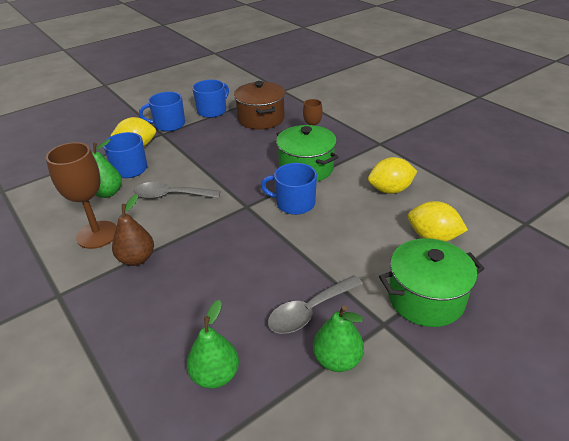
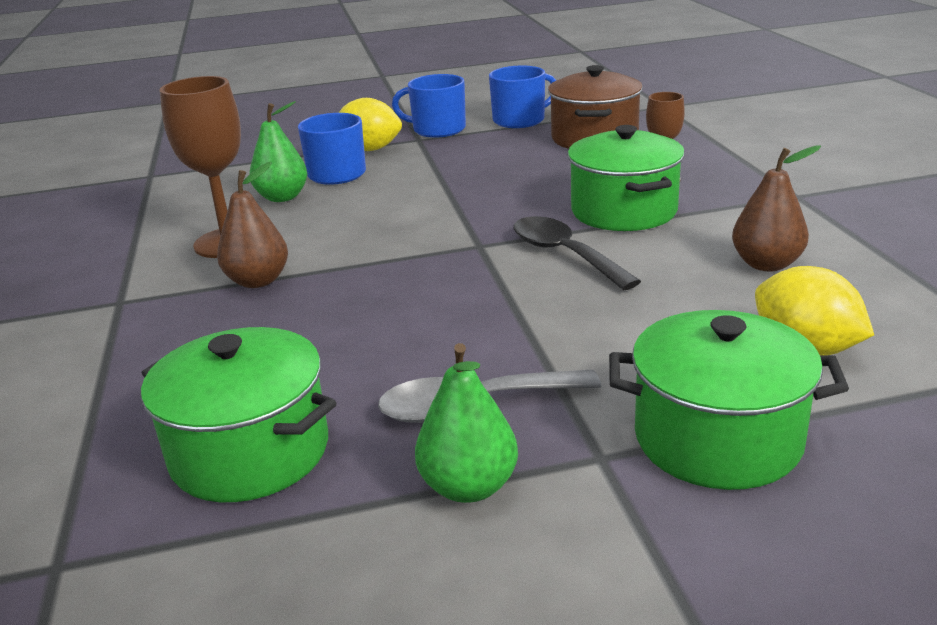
camera: 25 degrees right, 10 degrees down
(171, 195) = (371, 214): grey spoon -> none
(215, 375) = (250, 452): green pear -> green pot
(294, 203) = (565, 254): blue mug -> black spoon
(390, 190) = (766, 264): yellow lemon -> brown pear

